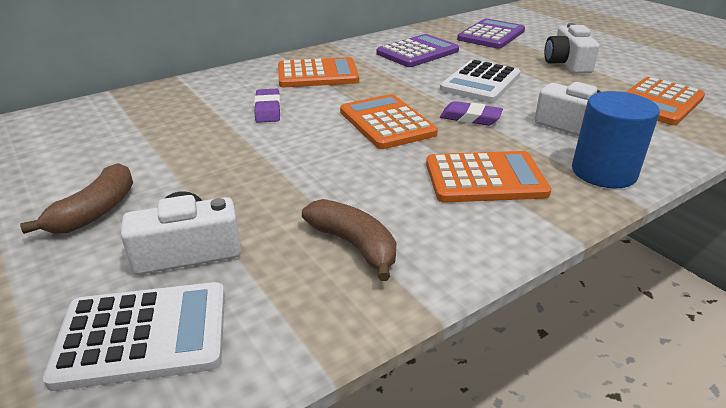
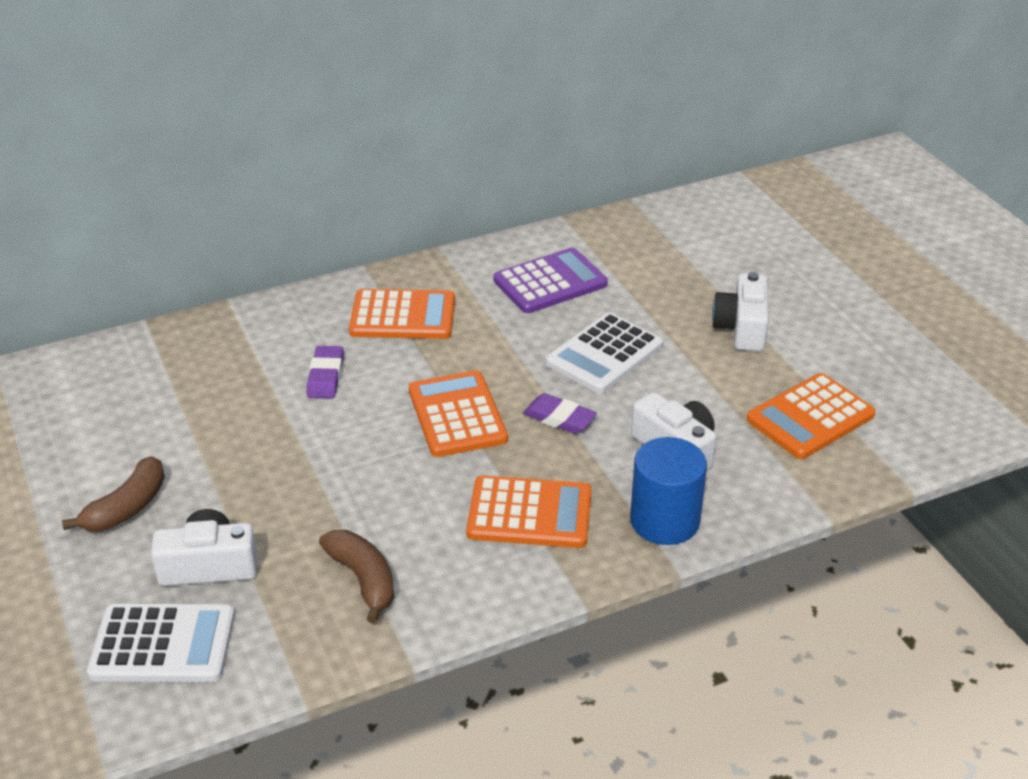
camera: 10 degrees right, 5 degrees up
(491, 35) = (671, 253): purple calculator -> none

